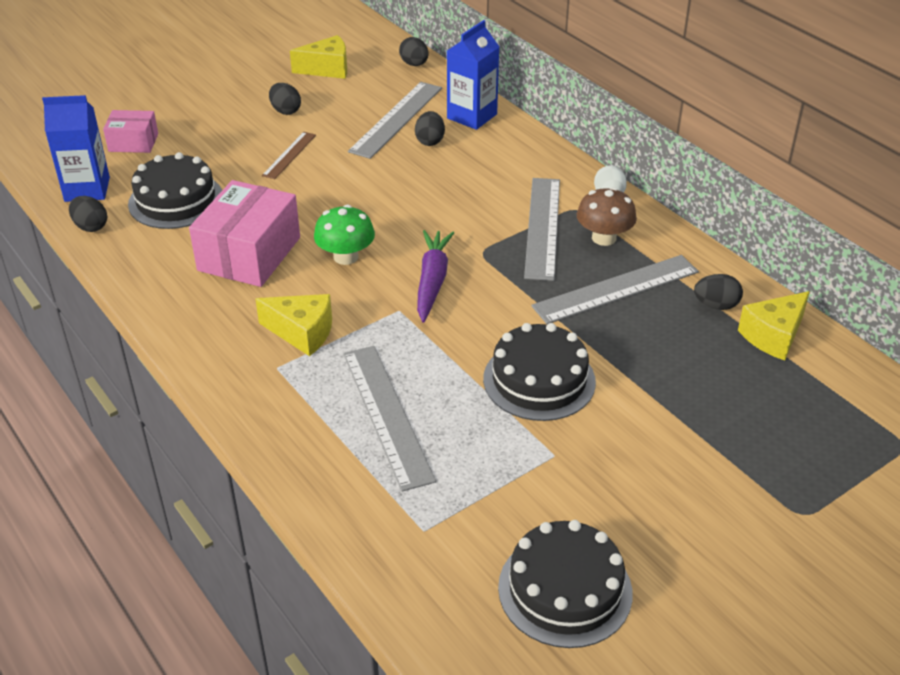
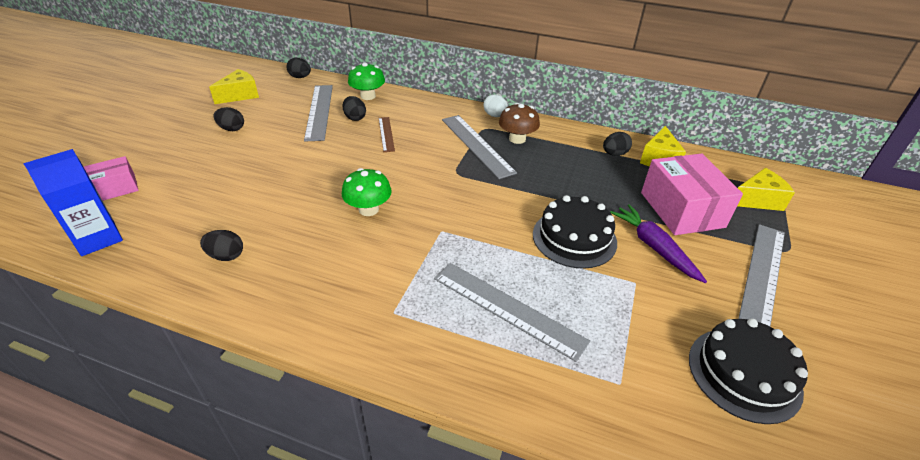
camera: 35 degrees left, 0 degrees up
(91, 226) = (126, 267): black egg -> black egg (226, 256)
(176, 200) = (192, 218): black cake -> none
(249, 254) = (292, 235): pink box -> pink box (682, 209)
(289, 155) = (261, 156): brown ruler -> brown ruler (386, 134)
(302, 333) = (388, 276): yellow cheese -> yellow cheese (757, 200)
(432, 281) = (444, 202): purple carrot -> purple carrot (654, 247)
(472, 116) = (368, 96): blue carton -> green mushroom
(616, 289) = (555, 165): grey ruler -> grey ruler (762, 273)

